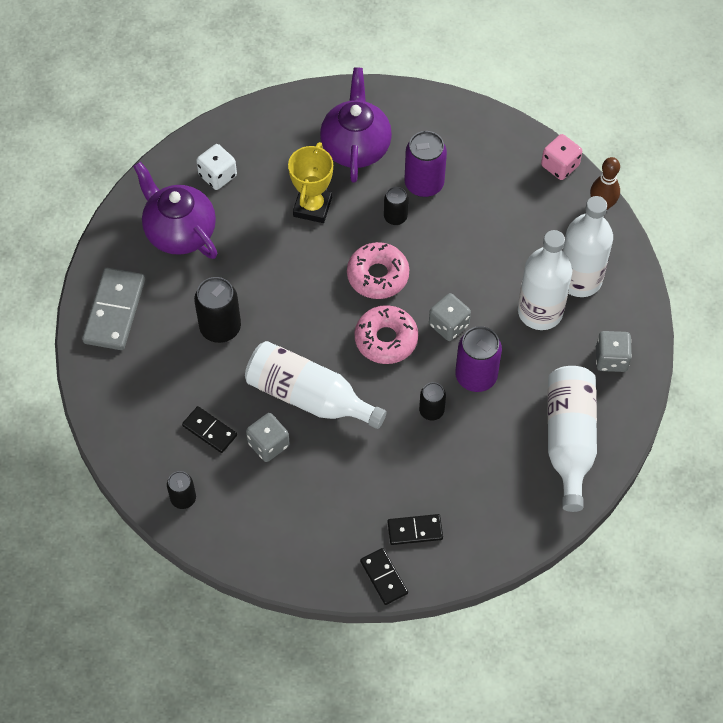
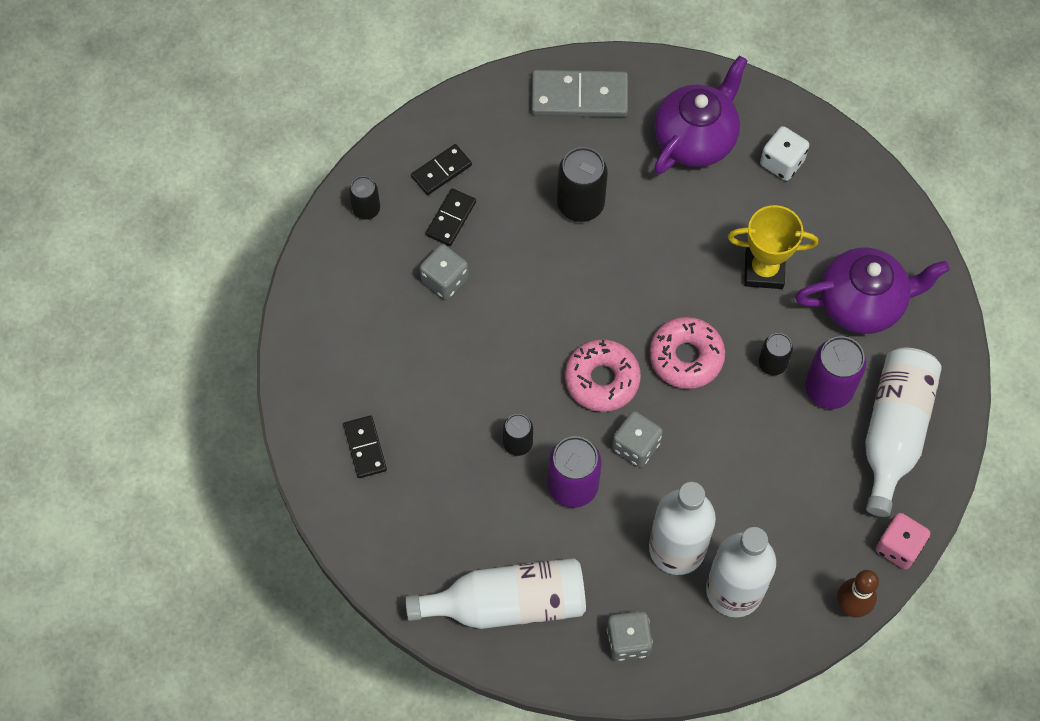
camera: 80 degrees right, 5 degrees up
(308, 396) = (512, 310): white bottle -> white bottle (893, 432)
(384, 577) = (304, 424): black domino -> black domino (441, 171)

